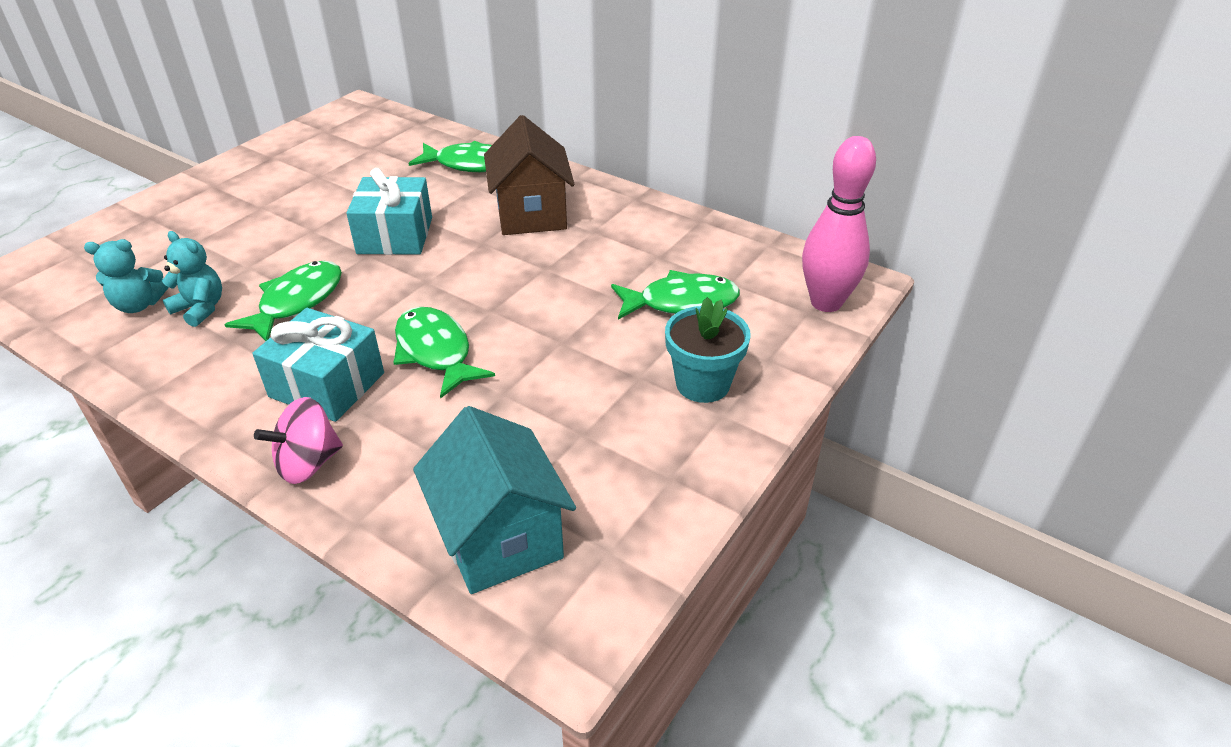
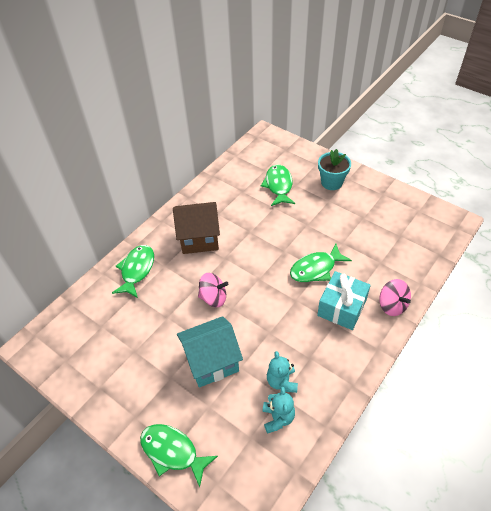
camera: 85 degrees left, 10 degrees up
(200, 309) = (282, 381): turquoise teddy bear -> turquoise teddy bear turned 45 degrees counterclockwise
(297, 302) = (276, 334): green fish -> green fish (172, 452)
(395, 235) = (213, 298): turquoise gift -> pink spinning top
(500, 539) = (419, 239): turquoise house -> turquoise house (211, 362)
(826, 302) = (279, 144): pink bowling pin -> none

